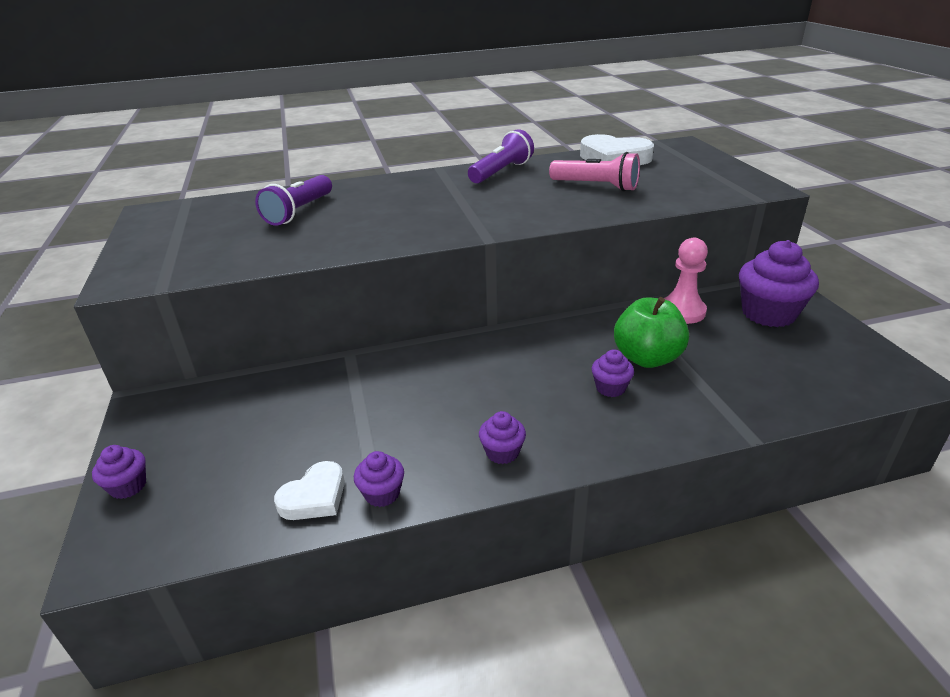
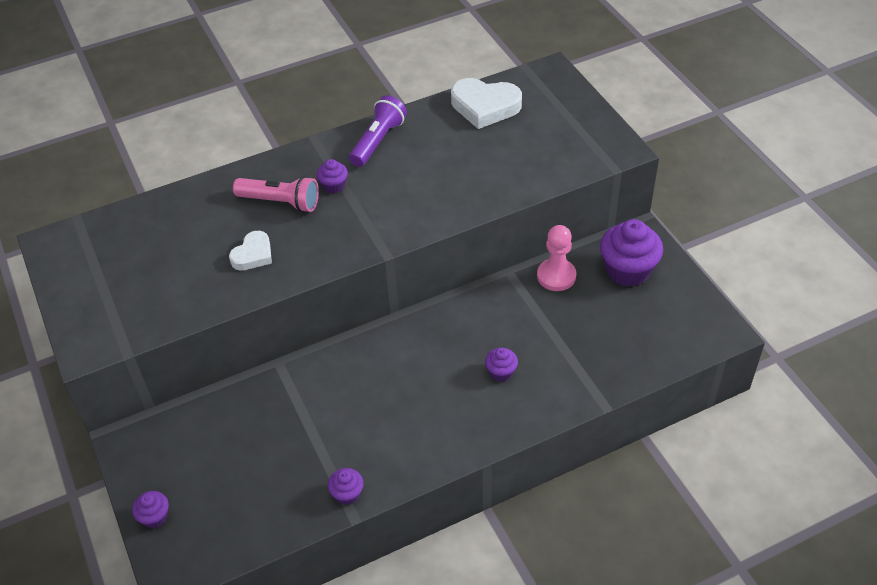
camera: 10 degrees left, 15 degrees up
(299, 212) = (201, 229): purple flashlight -> none
(314, 497) = (299, 504): white heart -> white heart (253, 254)
(502, 452) = (426, 446): purple cupcake -> purple cupcake (334, 186)
(596, 186) = (472, 160): pink flashlight -> pink flashlight (280, 202)
(647, 358) = (528, 336): green apple -> none

